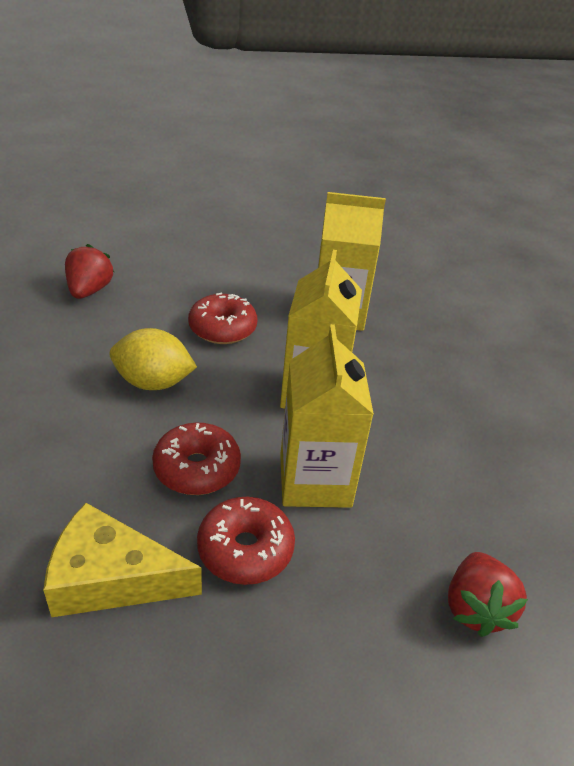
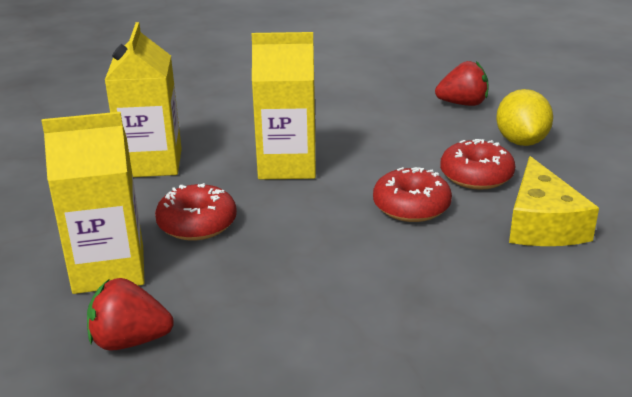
camera: 95 degrees left, 10 degrees down
(153, 382) = (308, 250): yellow lemon -> yellow lemon (521, 141)
(315, 480) = (392, 157): yellow carton -> yellow carton (109, 269)

